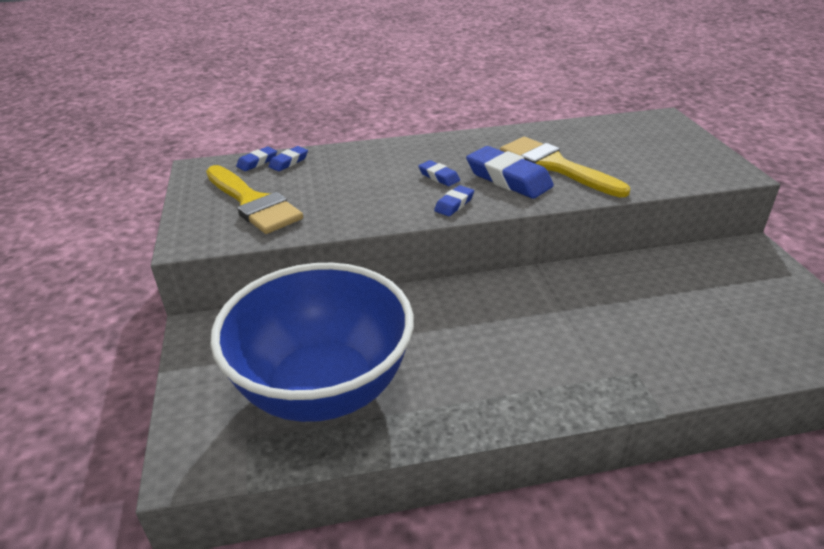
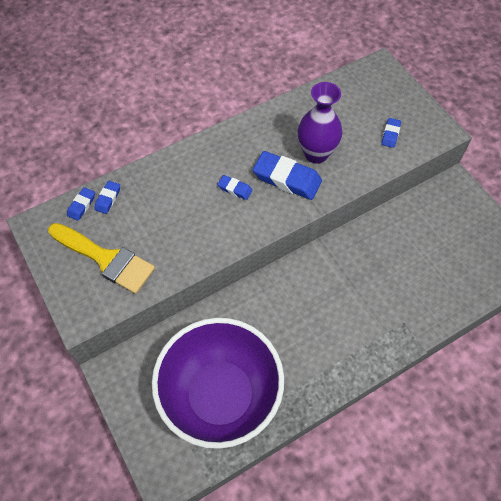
camera: 20 degrees left, 25 degrees up
(323, 388) = (220, 395): blue bowl -> purple bowl
(454, 204) = (258, 221): blue eraser -> blue eraser (390, 134)
(555, 166) = (316, 154): yellow brush -> purple vase

